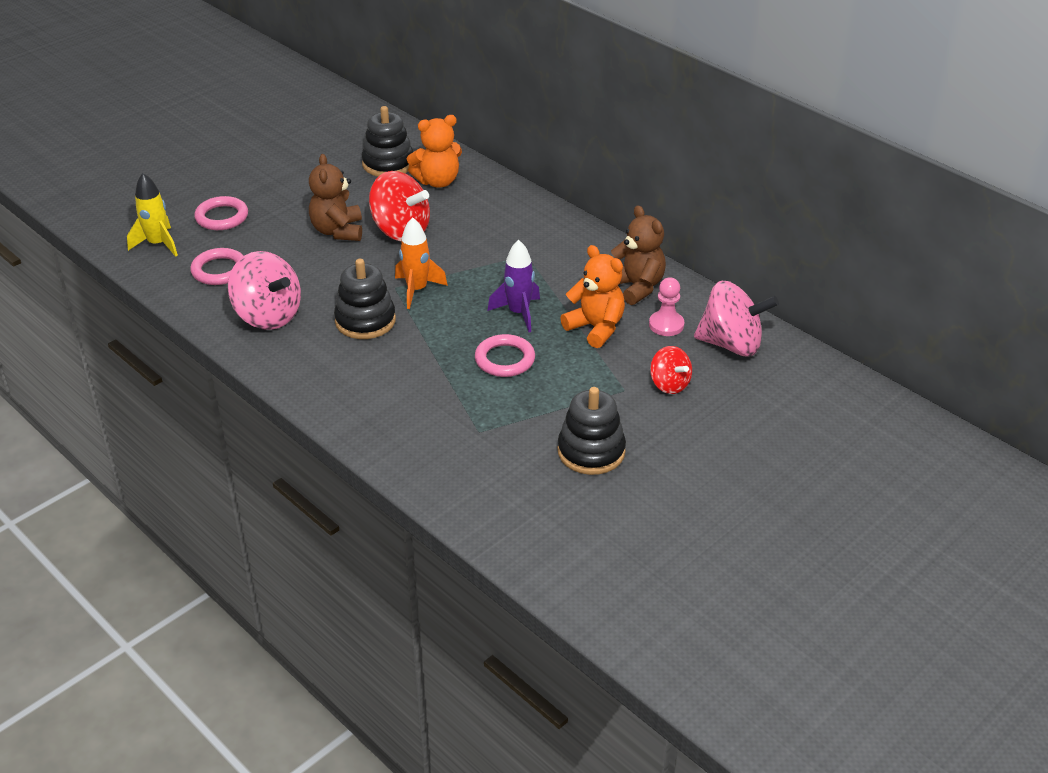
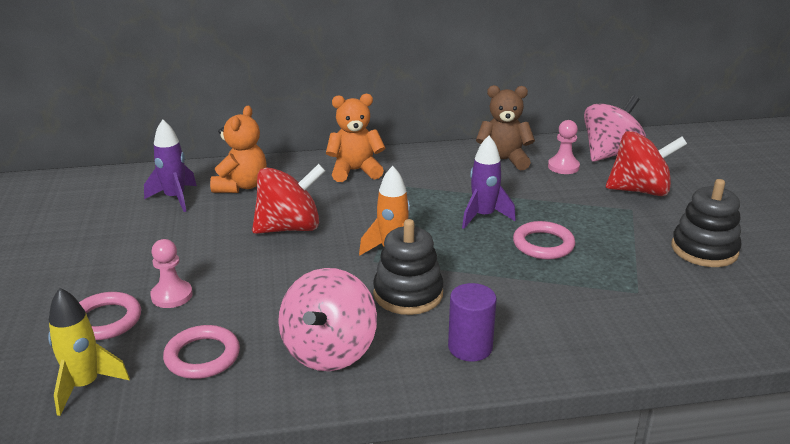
camera: 55 degrees left, 10 degrees down
(268, 316) = (329, 351): pink spinning top -> pink spinning top turned 120 degrees clockwise
(269, 226) = (172, 295): none -> pink pawn
(325, 373) = (470, 347): none -> purple cylinder
(338, 231) = (240, 259): brown teddy bear -> none
(388, 164) = (175, 198): black stacking toy -> purple rocket
(596, 328) = (539, 193): orange teddy bear -> orange teddy bear (355, 171)
(669, 384) = (640, 190): red spinning top -> red spinning top, size x1.74

